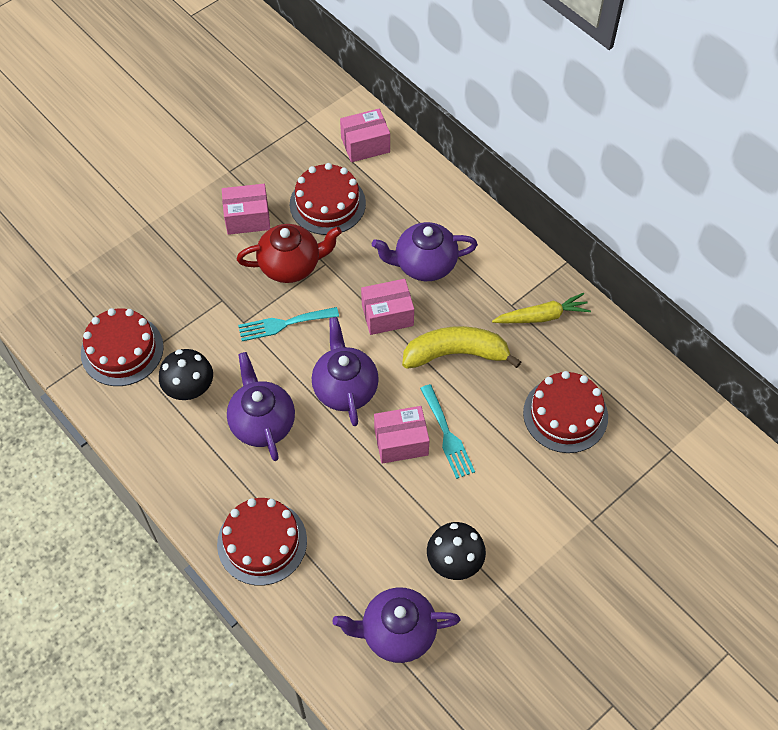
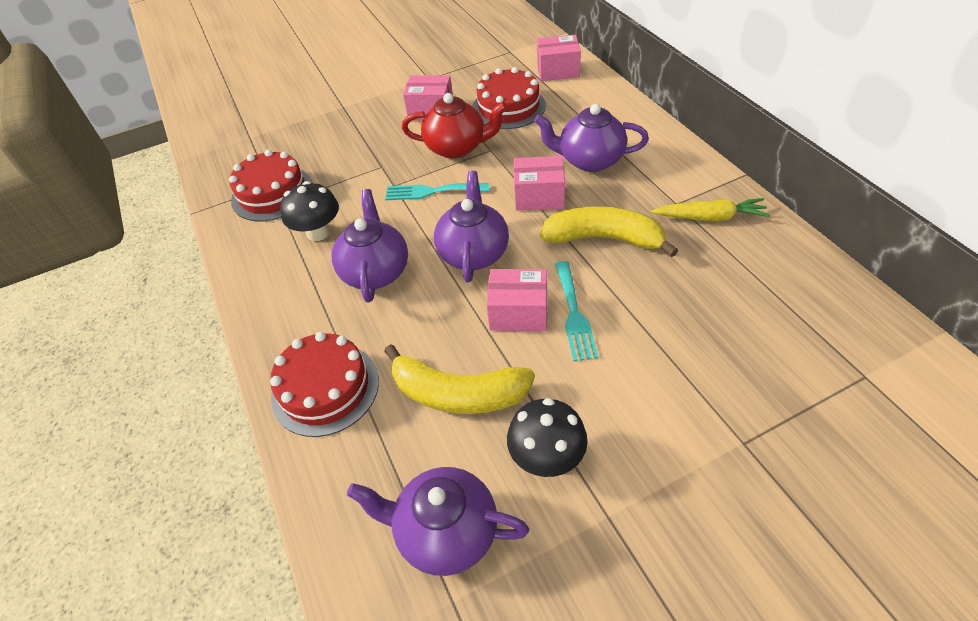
camera: 20 degrees right, 10 degrees down
(373, 525) = (458, 394): none -> yellow banana
(565, 414) = (724, 315): red cake -> none

